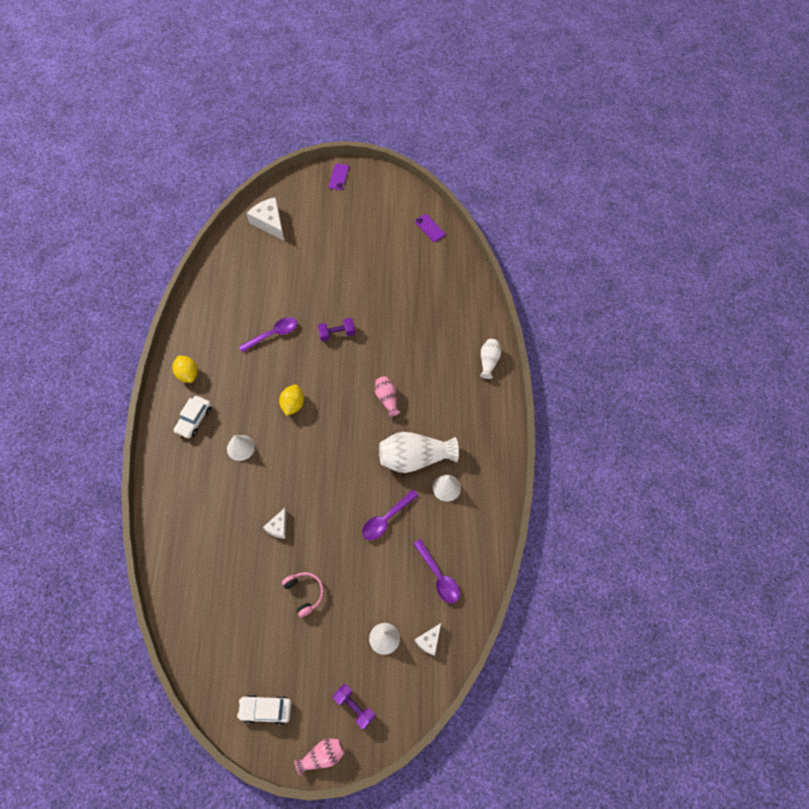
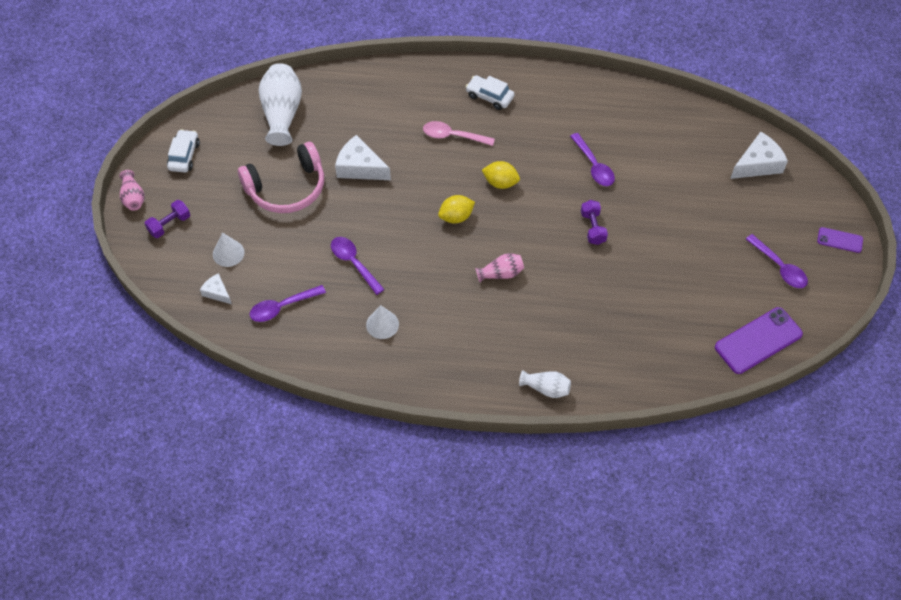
camera: 95 degrees right, 5 degrees down
(188, 374) = (545, 90): yellow lemon -> yellow lemon (456, 217)
(240, 447) = (453, 136): white cone -> pink spoon
(278, 527) = (360, 167): white cheese -> white cheese, size x1.78
(305, 593) = (287, 188): pink headphones -> pink headphones, size x1.94
(365, 213) = (779, 267): none -> purple spoon
(415, 458) = (422, 296): white vase -> white vase (282, 113)
(430, 228) = (758, 341): purple phone -> purple phone, size x1.88

